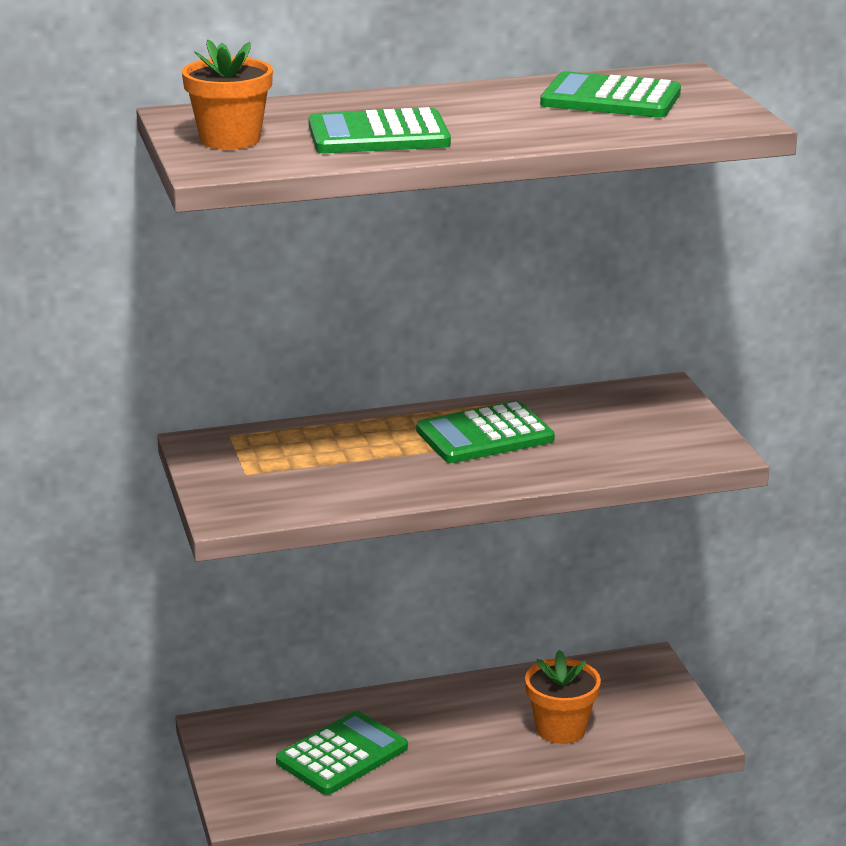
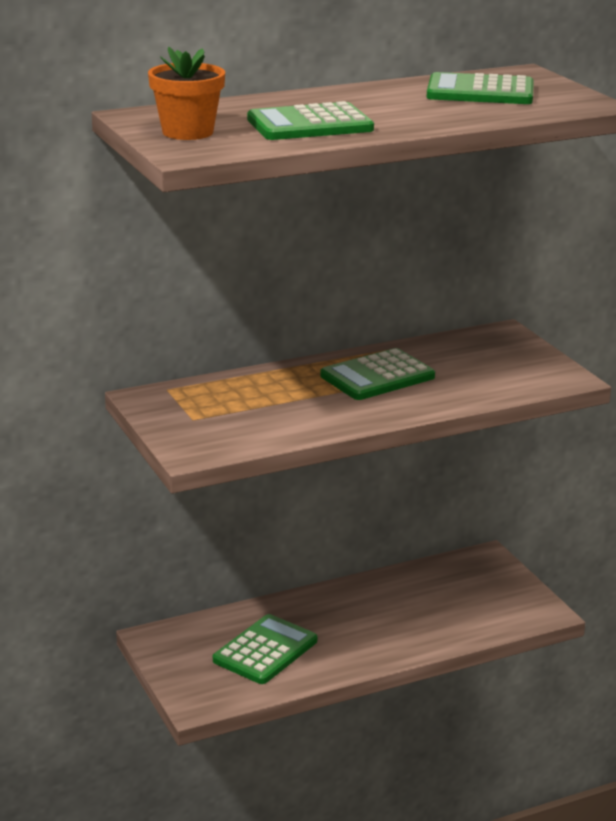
camera: 10 degrees left, 0 degrees up
(561, 729) = (435, 615): orange flower pot -> none

